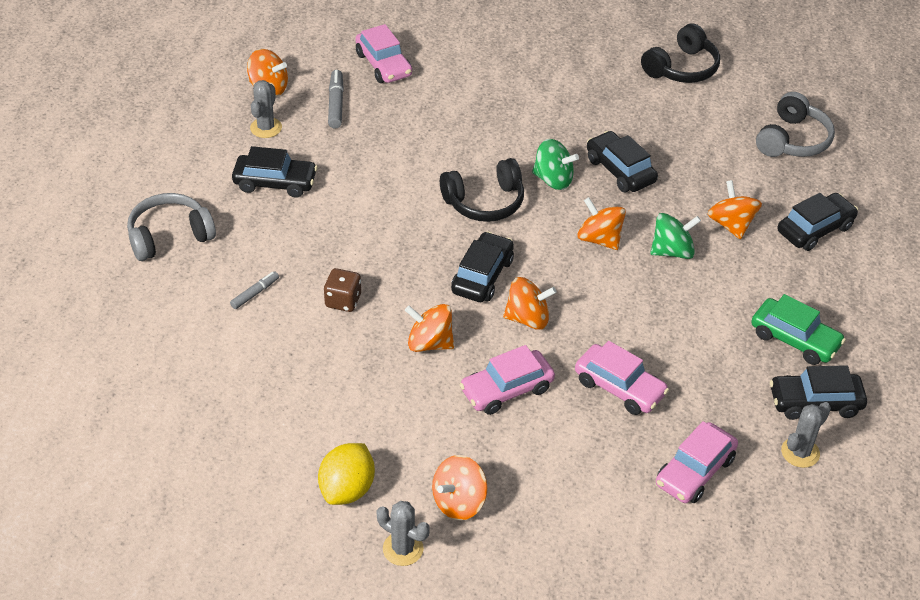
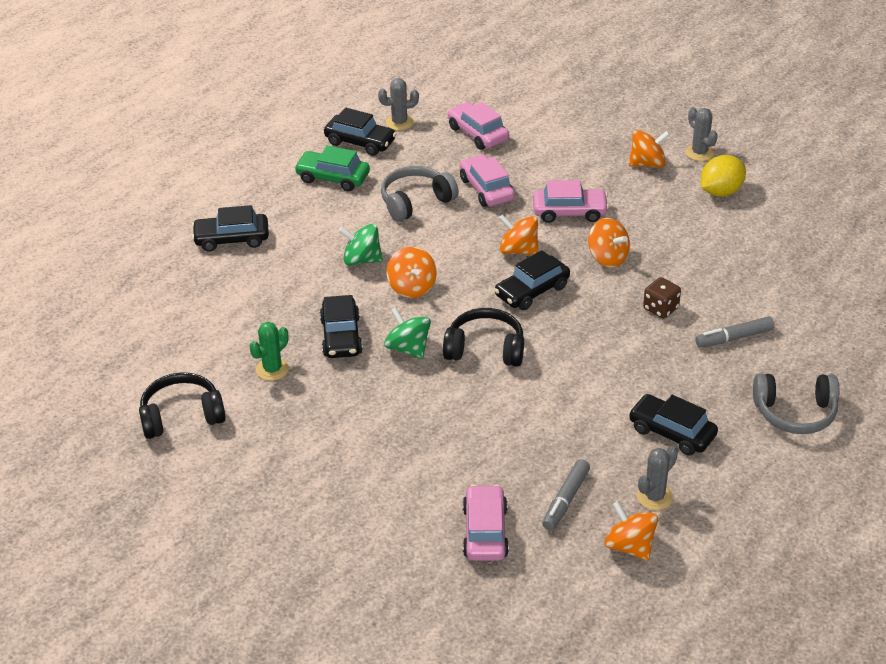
camera: 150 degrees left, 5 degrees down
(255, 293) = (734, 338): grey marker -> grey marker, size x1.52
(650, 124) = (272, 369): none -> green cactus
(695, 471) = (477, 133): pink car -> pink car turned 105 degrees counterclockwise
(731, 224) = (293, 263): orange spinning top -> none
(792, 140) = (162, 312): grey headphones -> grey headphones (416, 202)
(795, 339) = (333, 178): green car -> green car turned 45 degrees counterclockwise

